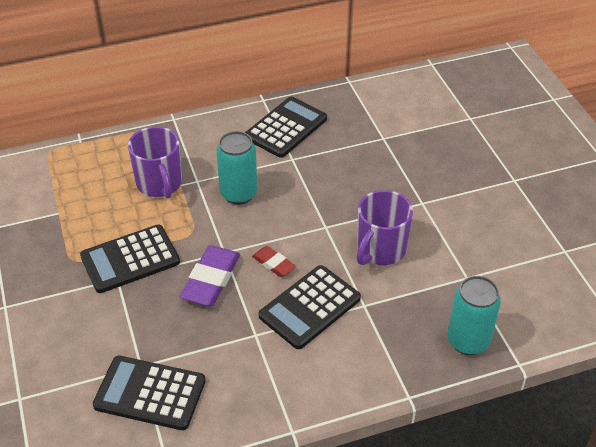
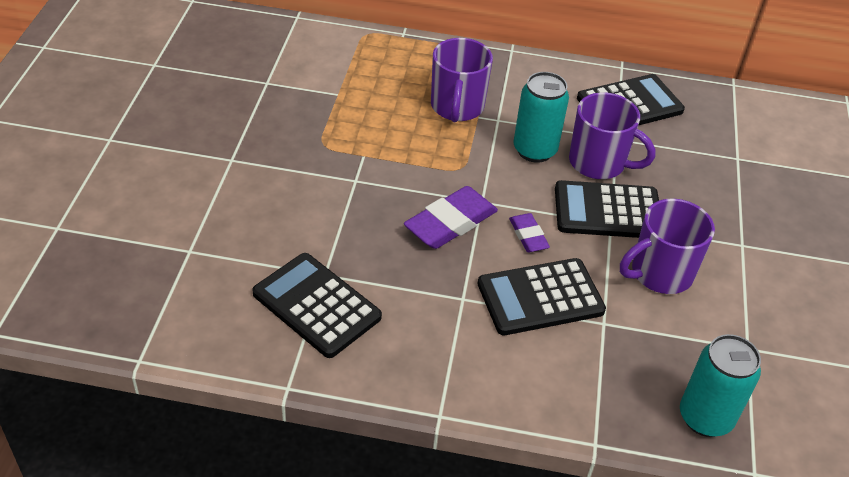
camera: 25 degrees right, 0 degrees up
(130, 259) = (380, 167): black calculator -> black calculator (607, 211)
(273, 264) = (528, 236): red eraser -> purple eraser
(290, 184) = (598, 163): none -> purple mug

